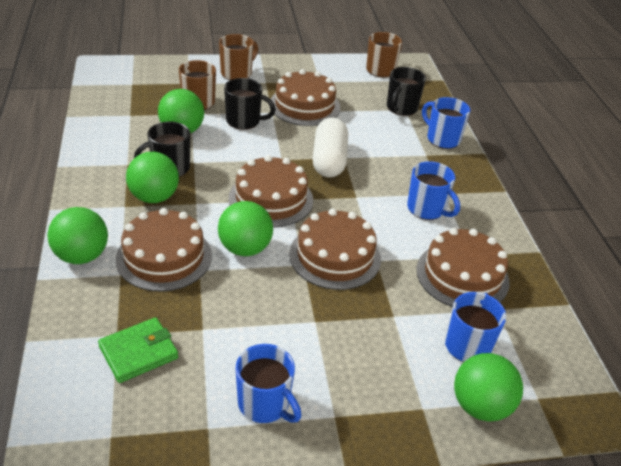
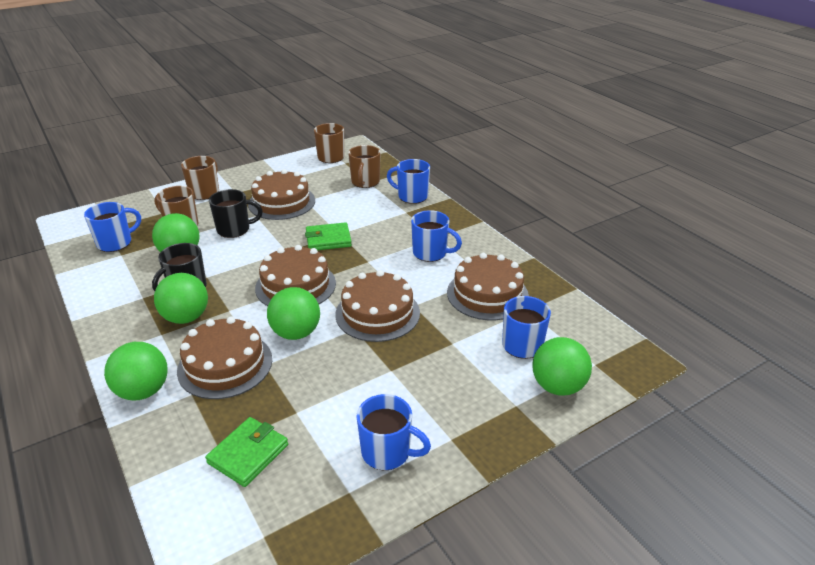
camera: 20 degrees left, 5 degrees down
(131, 101) = (116, 243): none -> blue mug
(329, 160) = (328, 239): white capsule -> green wallet
(401, 108) = (365, 182): black mug -> brown mug

